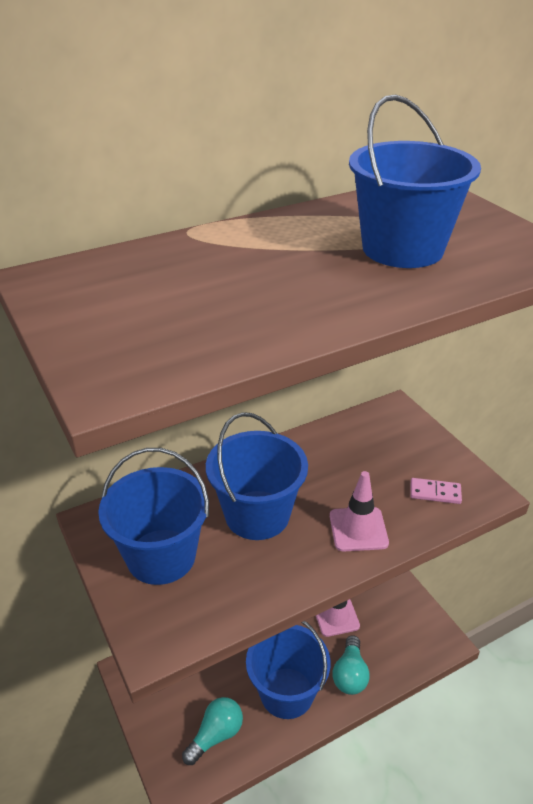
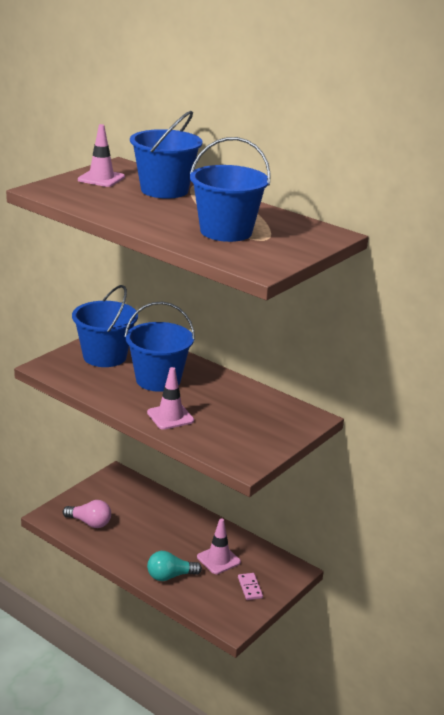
camera: 65 degrees right, 10 degrees down
(98, 307) = (101, 178): none -> pink traffic cone
(216, 735) = (90, 523): turquoise light bulb -> pink light bulb
(287, 693) = (137, 547): blue bucket -> blue bucket (164, 190)
(435, 493) = (228, 443): pink domino -> pink domino (250, 588)

